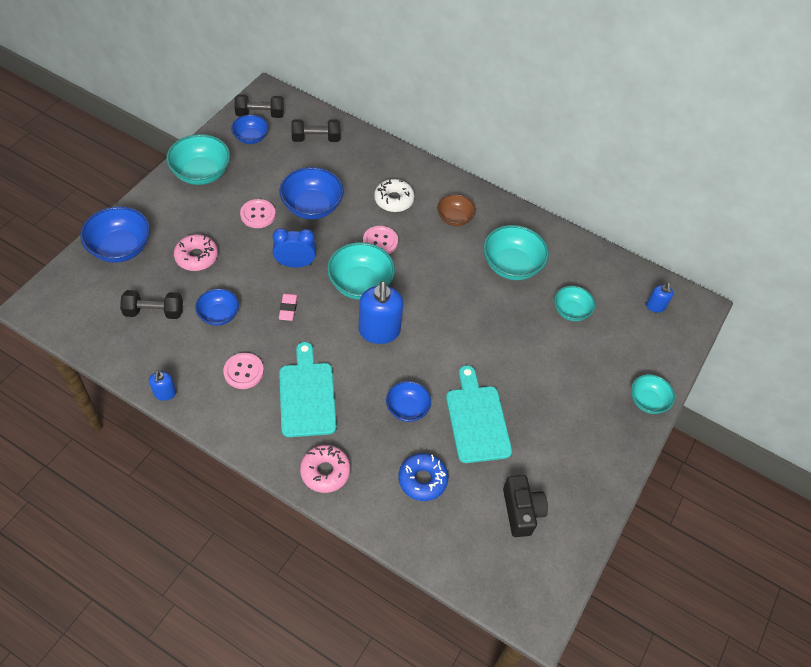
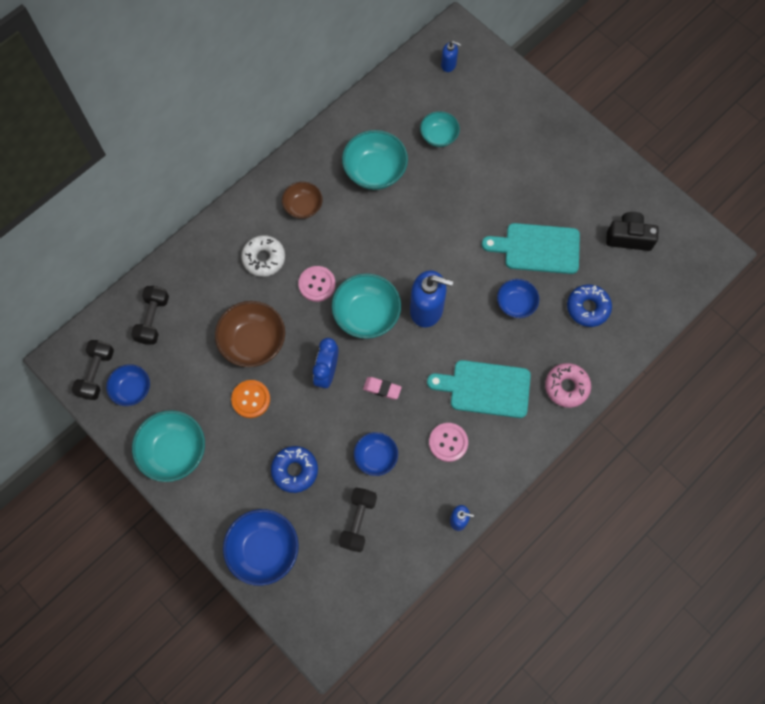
camera: 70 degrees left, 15 degrees up
(196, 257) = (295, 470): pink donut -> blue donut
(258, 214) = (251, 399): pink button -> orange button
(312, 207) = (253, 342): blue bowl -> brown bowl
(647, 401) = (544, 106): turquoise bowl -> none

